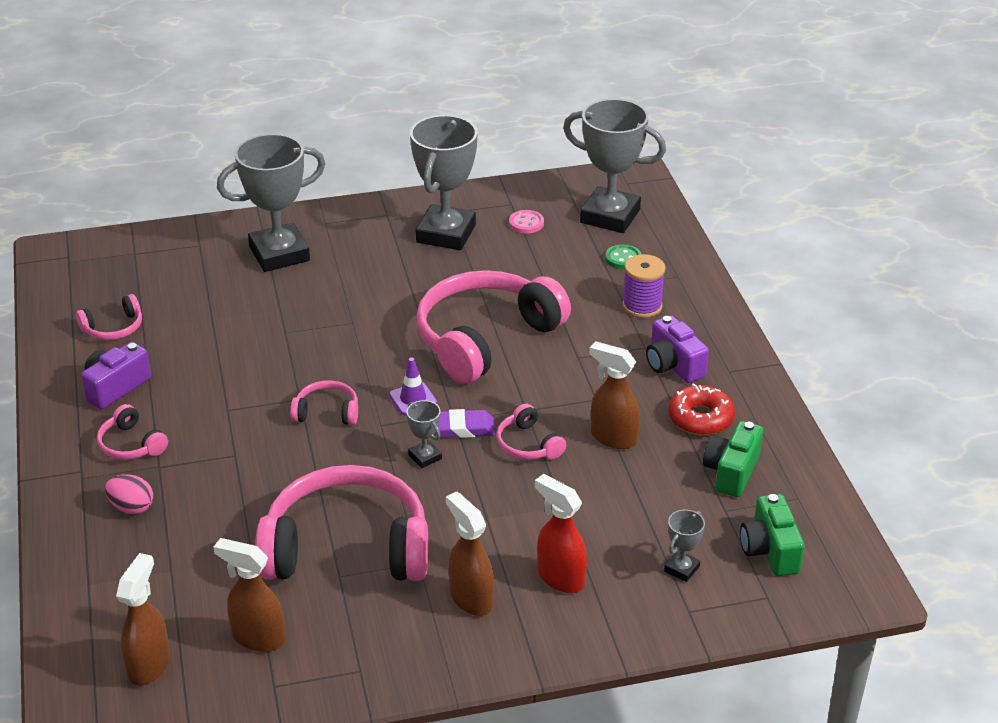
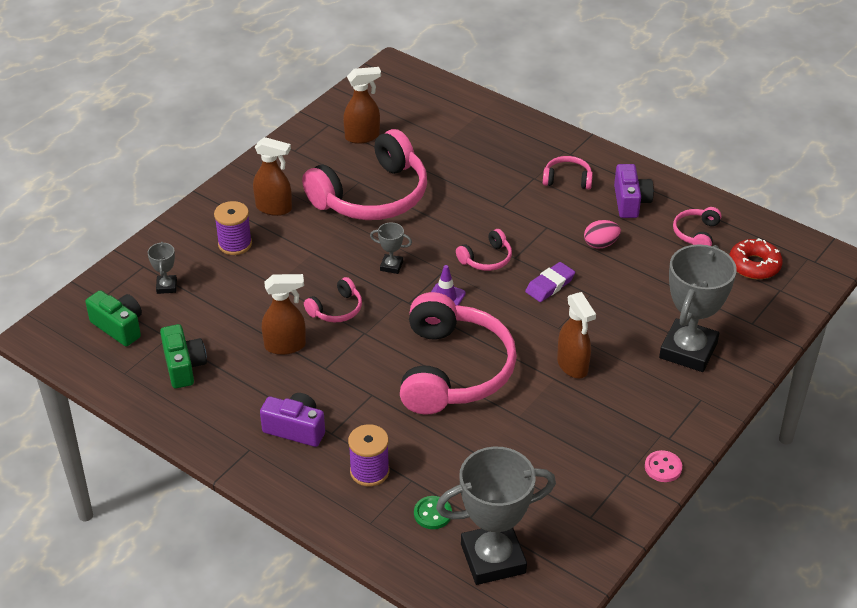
camera: 140 degrees right, 5 degrees up
(131, 507) = (514, 153): pink egg -> pink egg (600, 244)
(149, 665) = (398, 102): brown spray bottle -> brown spray bottle (572, 366)
(446, 234) = (599, 448): grey trophy -> none
(462, 428) = (390, 296): purple eraser -> purple eraser (550, 285)
(526, 223) = (552, 502): pink button -> pink button (663, 467)
(528, 444) = (336, 309): pink headphones -> pink headphones turned 120 degrees clockwise
(560, 578) = (235, 244): red spray bottle -> purple spool
(700, 418) = (238, 395): red donut -> red donut (754, 265)

